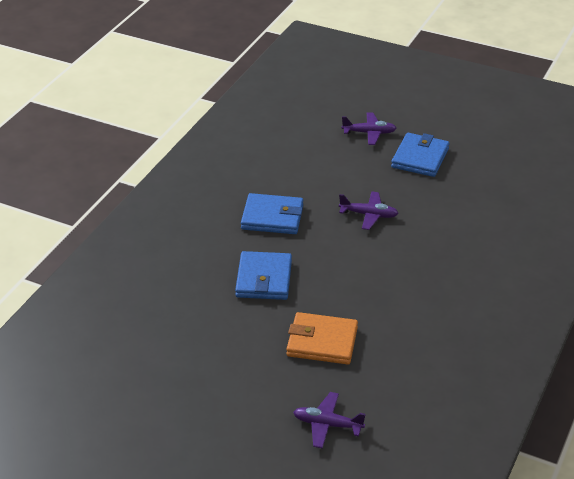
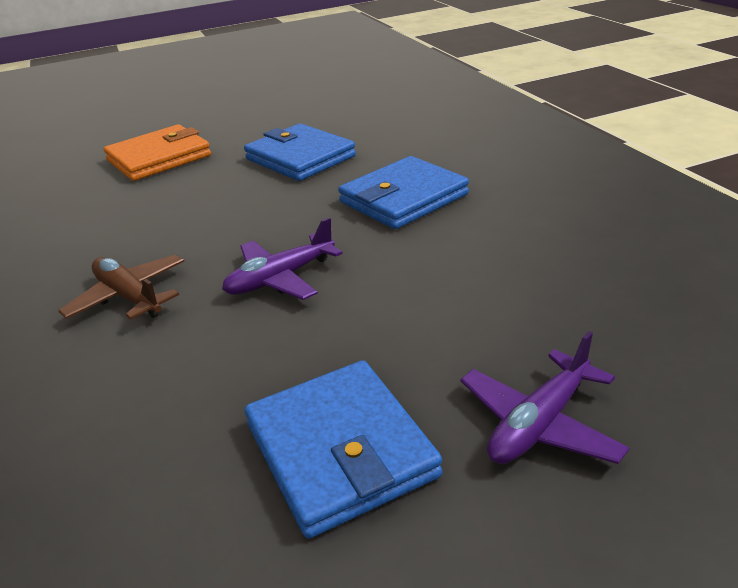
camera: 135 degrees right, 5 degrees down
(327, 425) = (85, 131): purple plane -> none
(426, 246) = (129, 297): none -> brown plane

